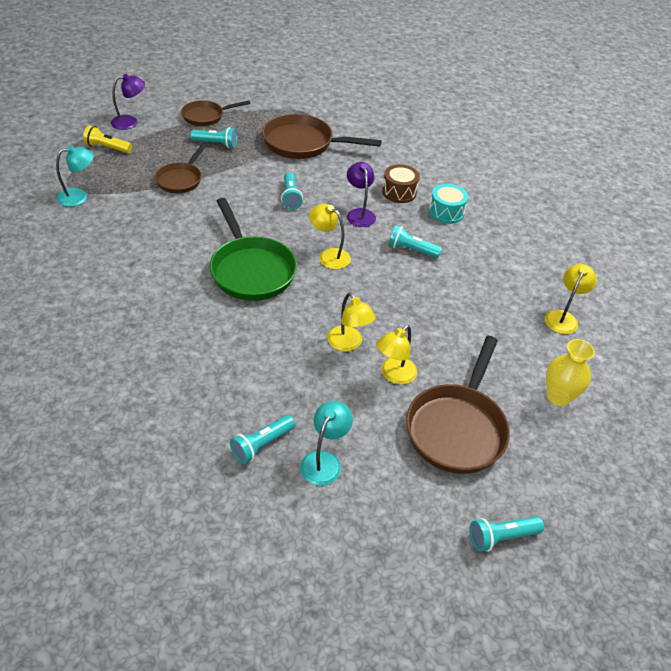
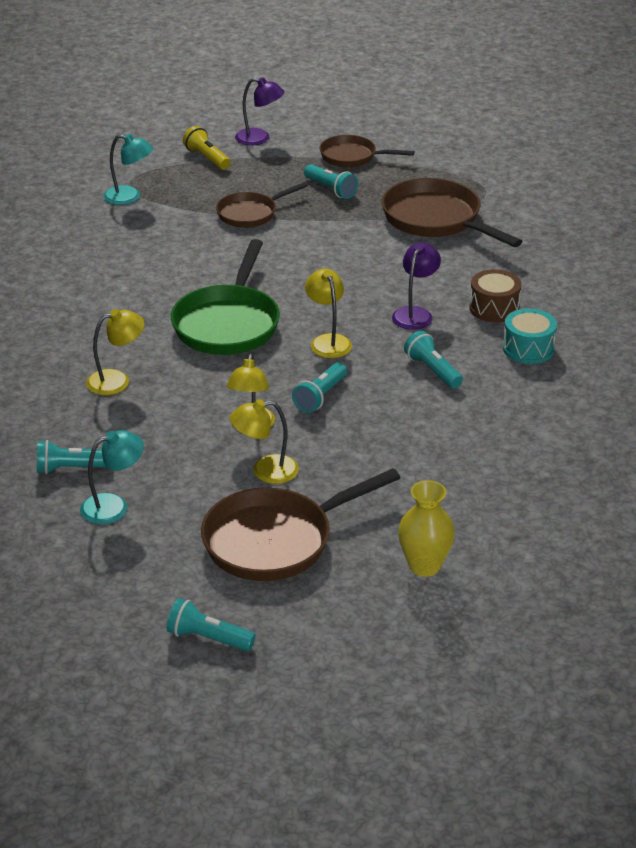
camera: 40 degrees right, 10 degrees down
(290, 197) = (353, 270): turquoise flashlight -> turquoise flashlight (320, 397)
(563, 317) = (535, 503): yellow lamp -> yellow lamp (117, 380)

